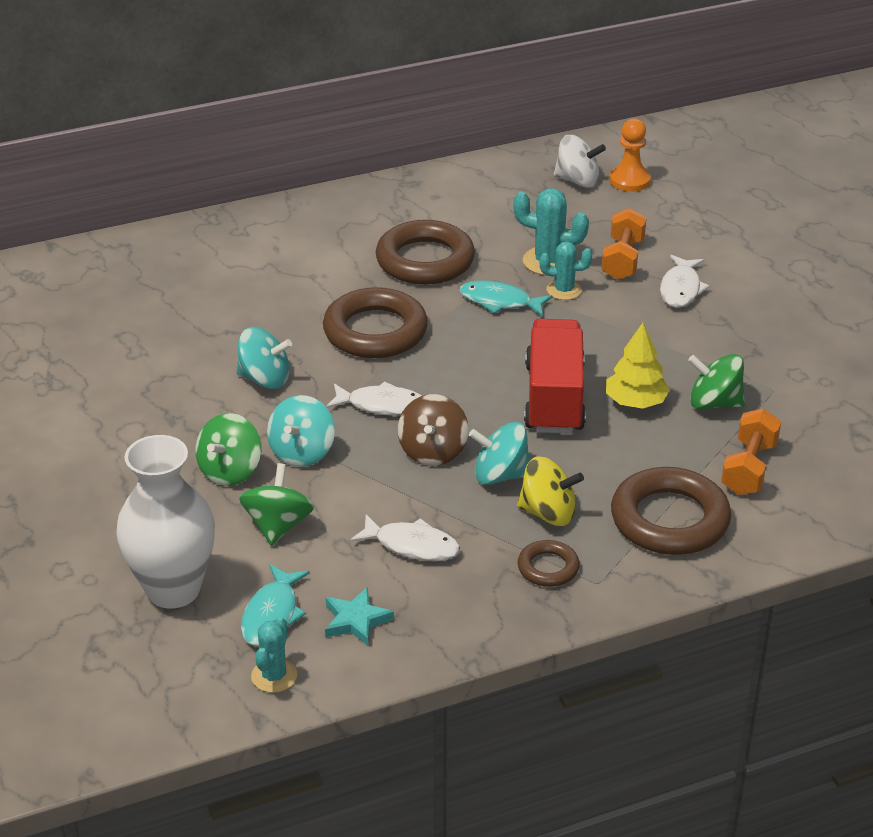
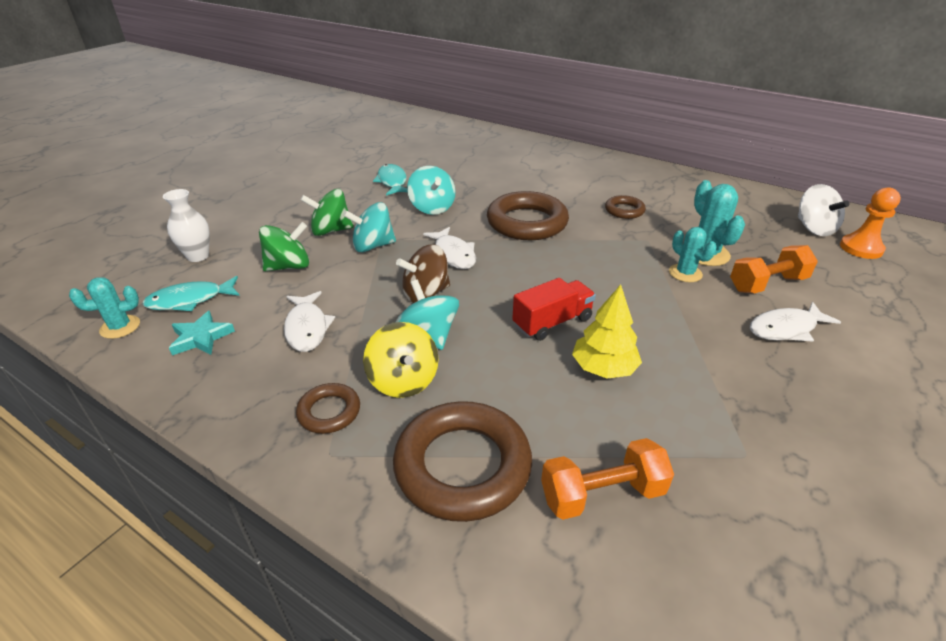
camera: 55 degrees right, 0 degrees up
(173, 590) = (198, 256): white vase -> white vase, size x0.54
(425, 260) = (624, 210): brown ring -> brown ring, size x0.50
(500, 302) = (628, 253): turquoise fish -> turquoise fish (392, 182)
(554, 398) = (552, 322): red truck -> red truck, size x0.63
(714, 403) = (667, 420): green spinning top -> none

